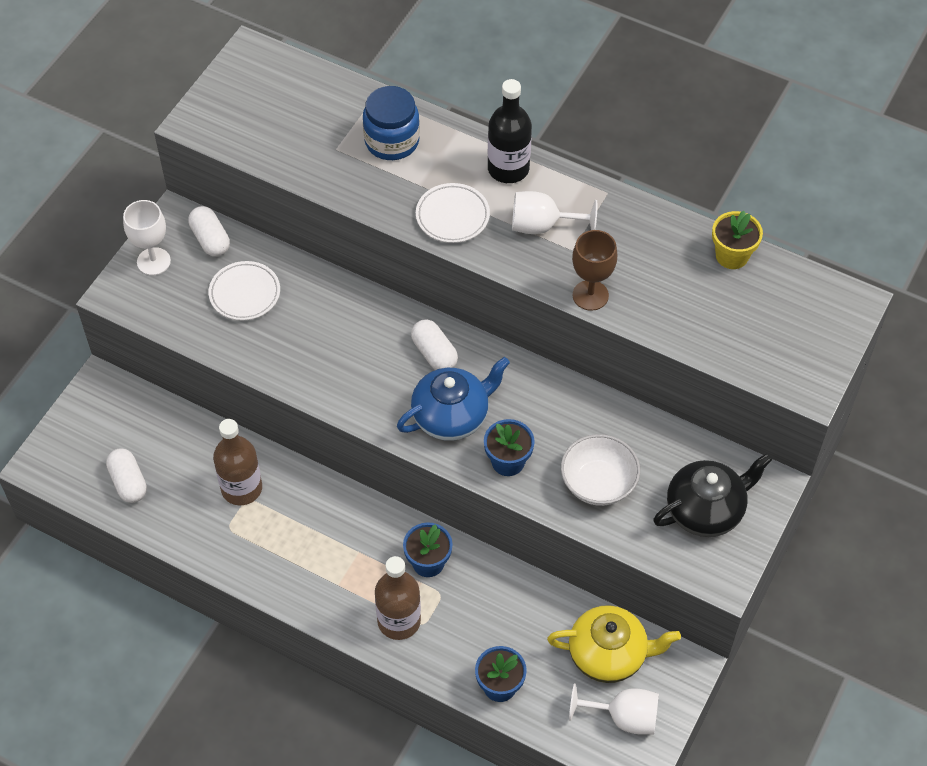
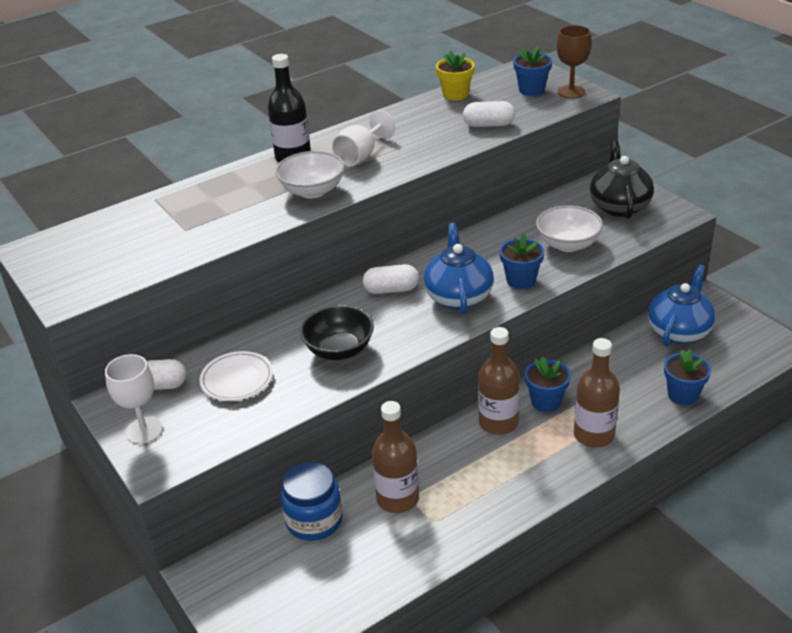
camera: 60 degrees left, 20 degrees down
(128, 482) = (333, 584): white capsule -> white capsule (488, 125)
(321, 352) = (339, 350): none -> black bowl
(377, 531) = (498, 423): none -> brown bottle
(392, 141) = (208, 201): blue jar -> blue jar (314, 520)
(452, 216) = (312, 191): white plate -> white bowl
(590, 295) = (442, 152): brown goblet -> brown goblet (571, 92)
(608, 654) = (679, 331): yellow teapot -> blue teapot
(624, 717) = (736, 339): white goblet -> none
(787, 328) = (531, 90): none -> blue flower pot

